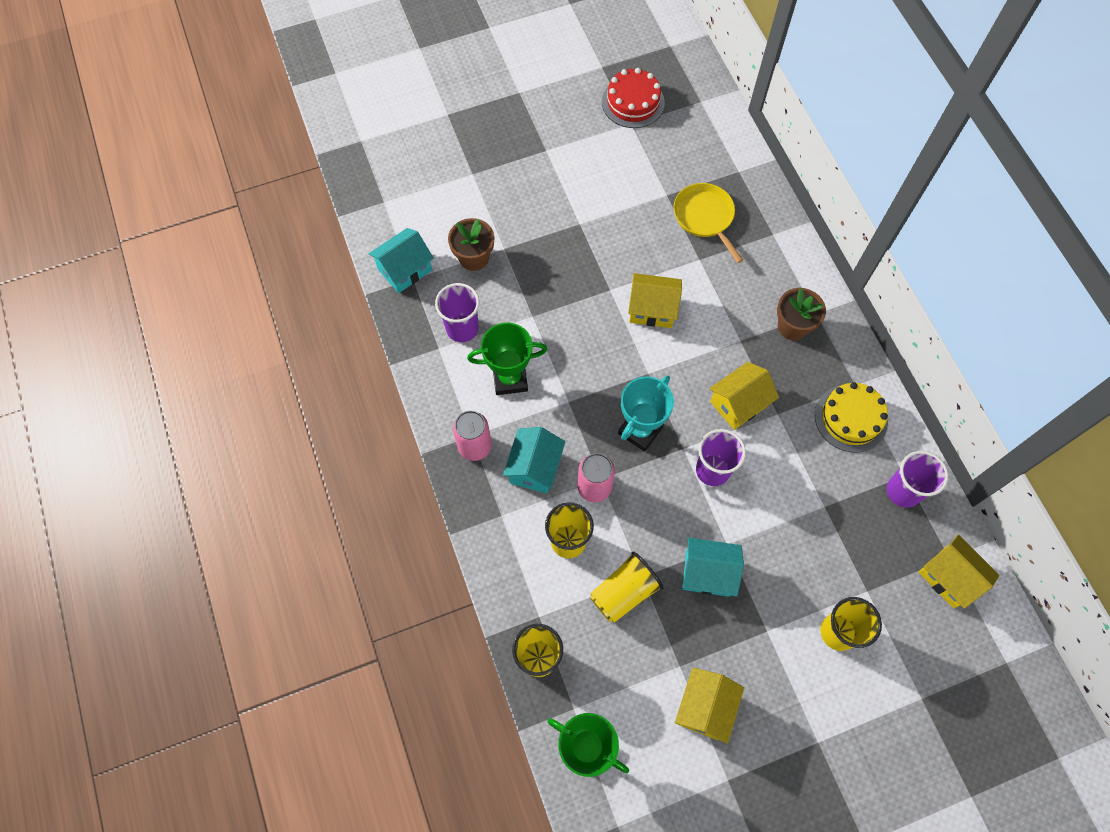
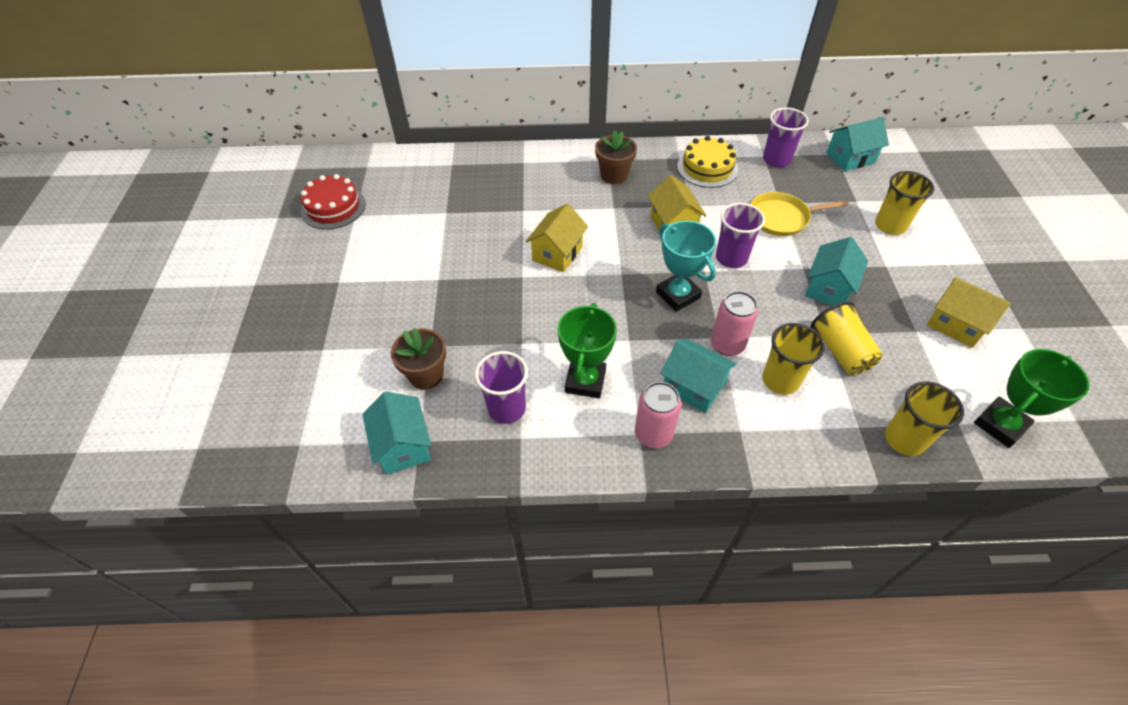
camera: 70 degrees left, 15 degrees down
(705, 217) = (483, 195): yellow pan -> yellow pan (781, 218)
(949, 577) = (850, 158): yellow house -> turquoise house

